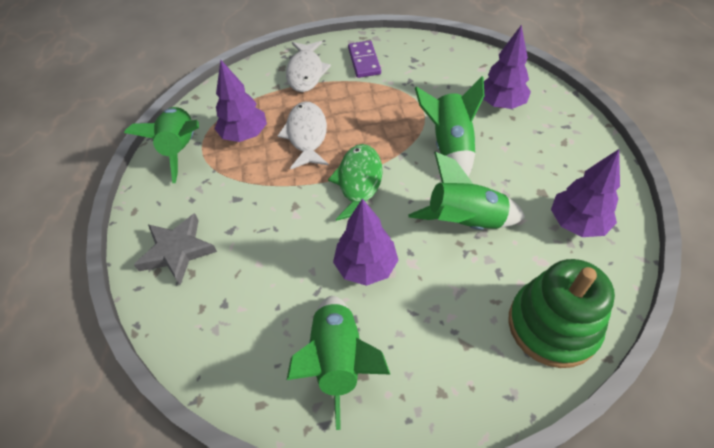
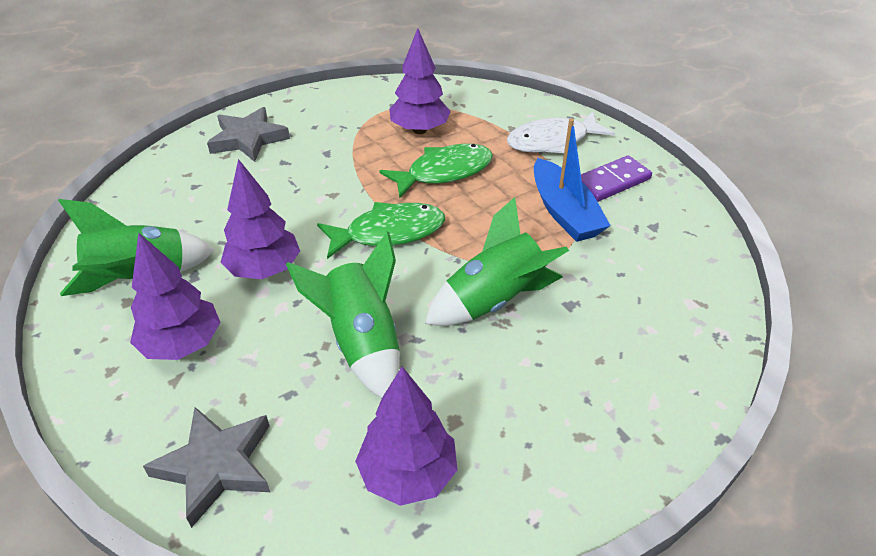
camera: 65 degrees right, 10 degrees down
(181, 149) = (377, 98): green rocket -> none
(306, 135) = (444, 172): white fish -> green fish
(383, 91) = (564, 212): none -> blue boat
(501, 104) = (621, 340): purple tree -> purple tree (182, 345)
(552, 325) = (216, 466): green stacking toy -> grey star

